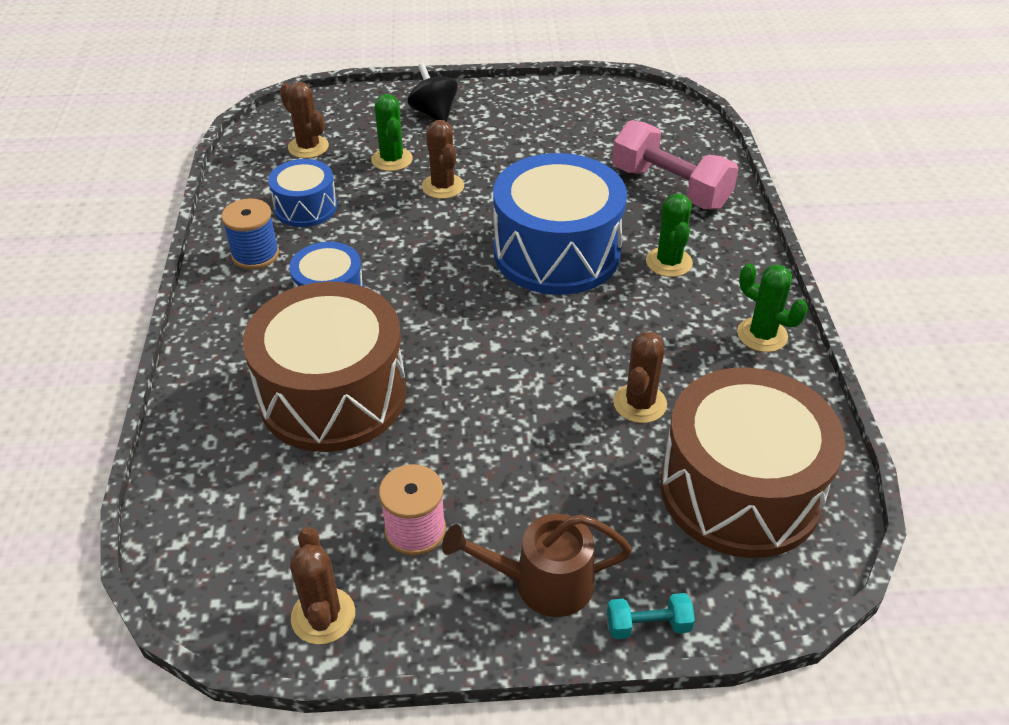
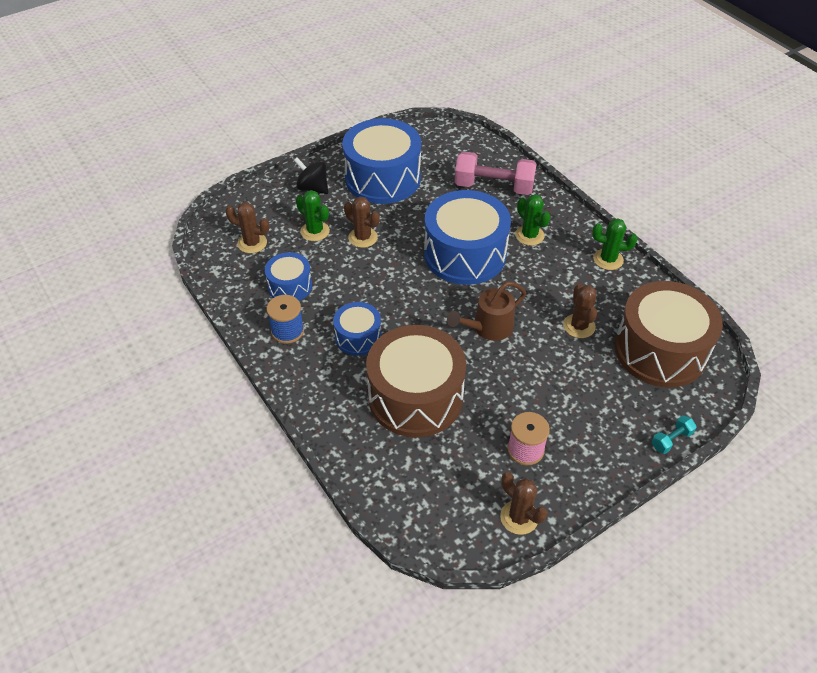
camera: 30 degrees left, 5 degrees up
(530, 130) = (382, 178): none -> blue drum
(541, 583) = (608, 444): brown watering can -> brown watering can (488, 328)

